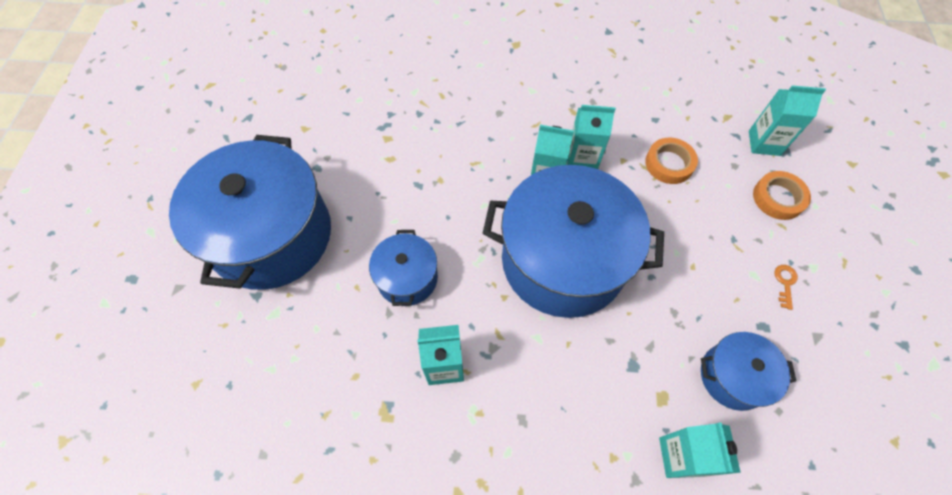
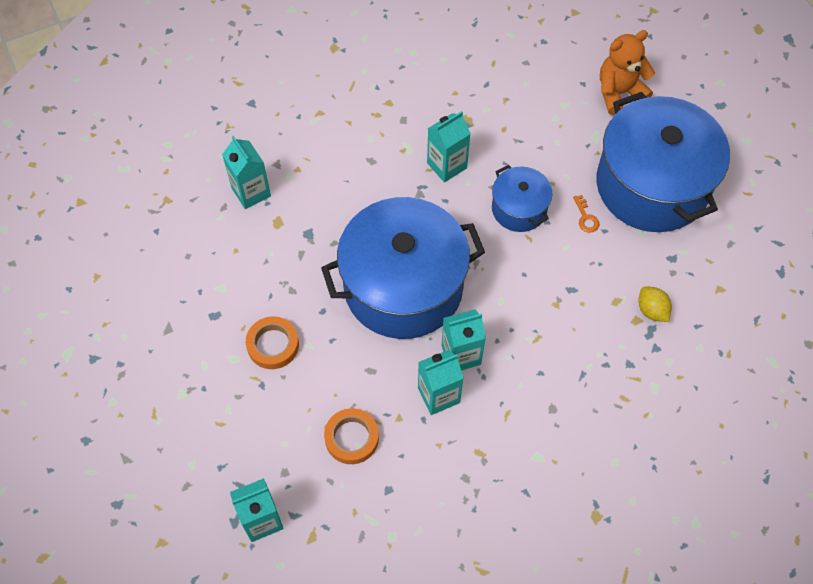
camera: 150 degrees right, 0 degrees up
(205, 350) = (619, 92): none -> orange teddy bear
(369, 139) = (651, 310): none -> yellow lemon
(733, 376) = (229, 263): blue pot -> none
(778, 198) = (231, 454): orange tape -> orange tape (273, 345)
(785, 283) = (205, 364): orange key -> orange key (585, 217)

